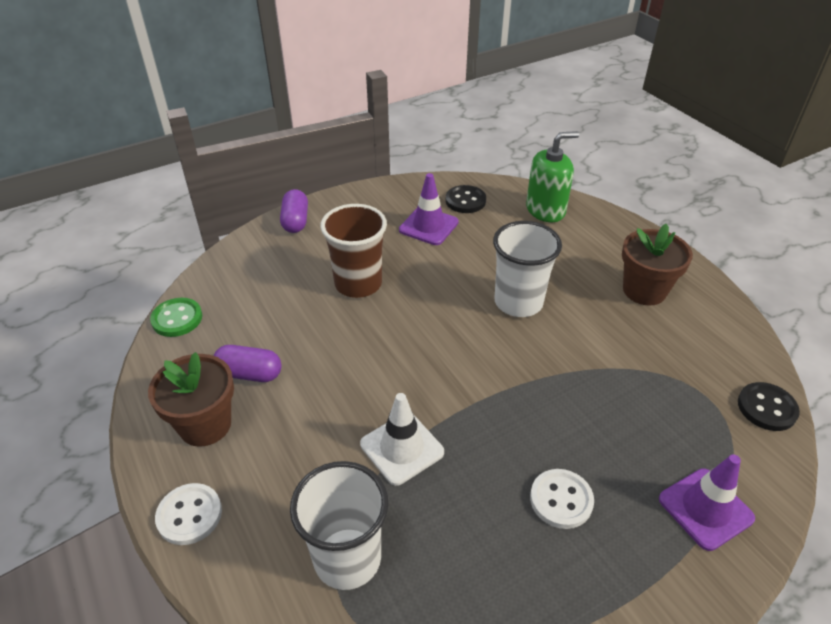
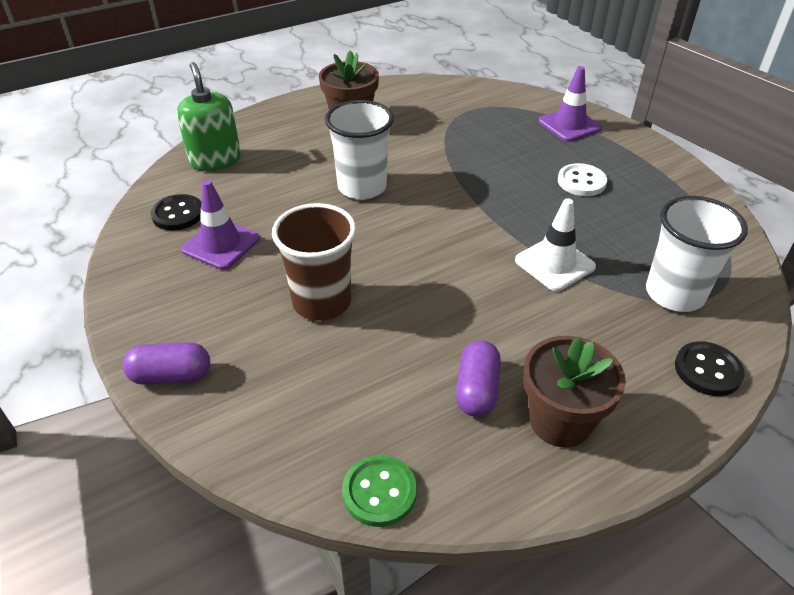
camera: 90 degrees left, 0 degrees up
(189, 515) = (676, 413): white button -> none
(766, 408) = (477, 89): black button -> black button (707, 370)

